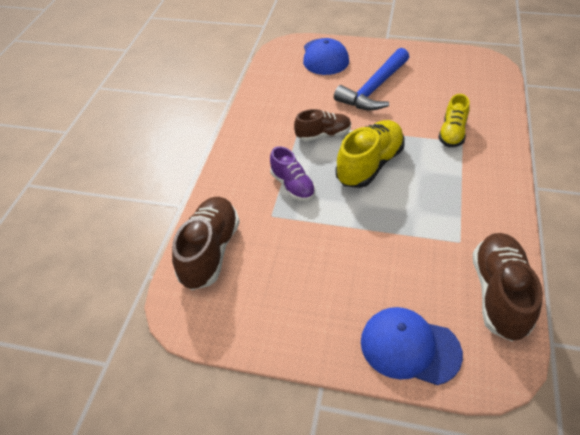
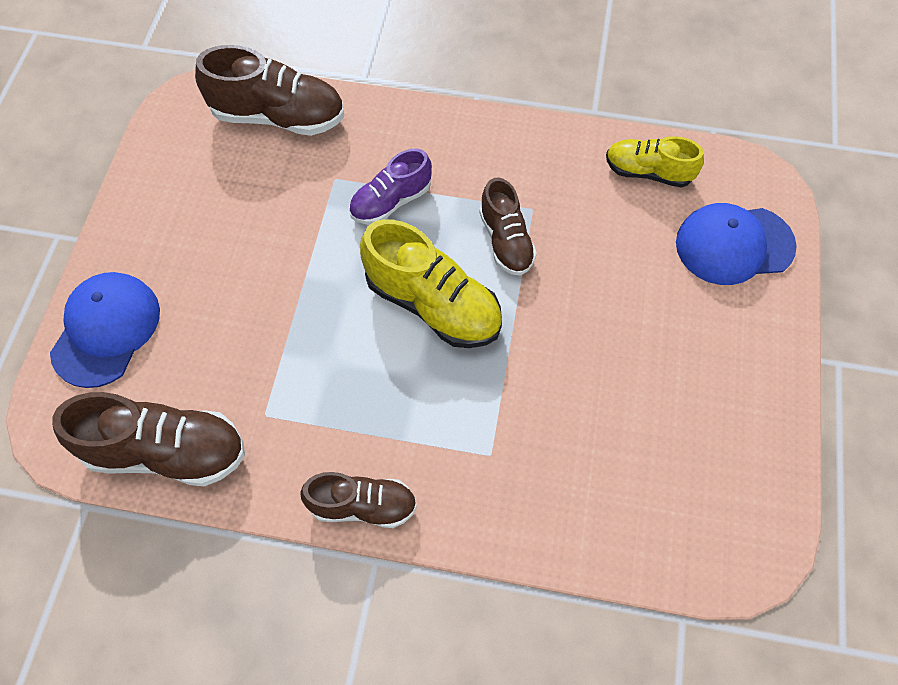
camera: 85 degrees right, 15 degrees up
(374, 89) = (637, 323): blue hammer -> none
(452, 133) = (513, 441): yellow shoe -> yellow shoe (648, 172)
(506, 192) = (362, 505): none -> brown shoe

